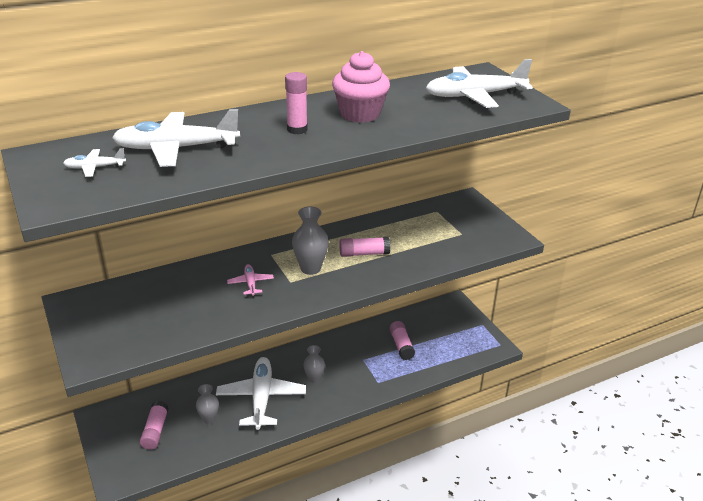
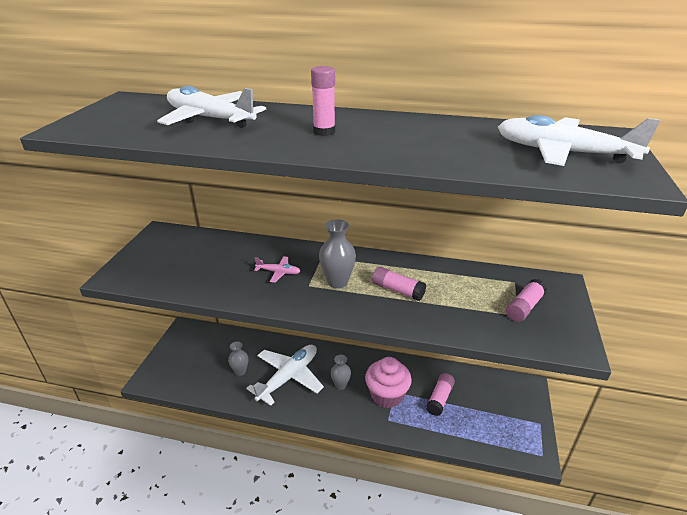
camera: 40 degrees right, 0 degrees up
(94, 167) = (137, 115): white plane -> none
(155, 431) = (202, 359): pink glue stick -> pink glue stick (524, 307)
(250, 283) = (279, 272): pink plane -> pink plane turned 75 degrees clockwise
(360, 114) = (404, 135): pink cupcake -> pink cupcake (387, 395)

